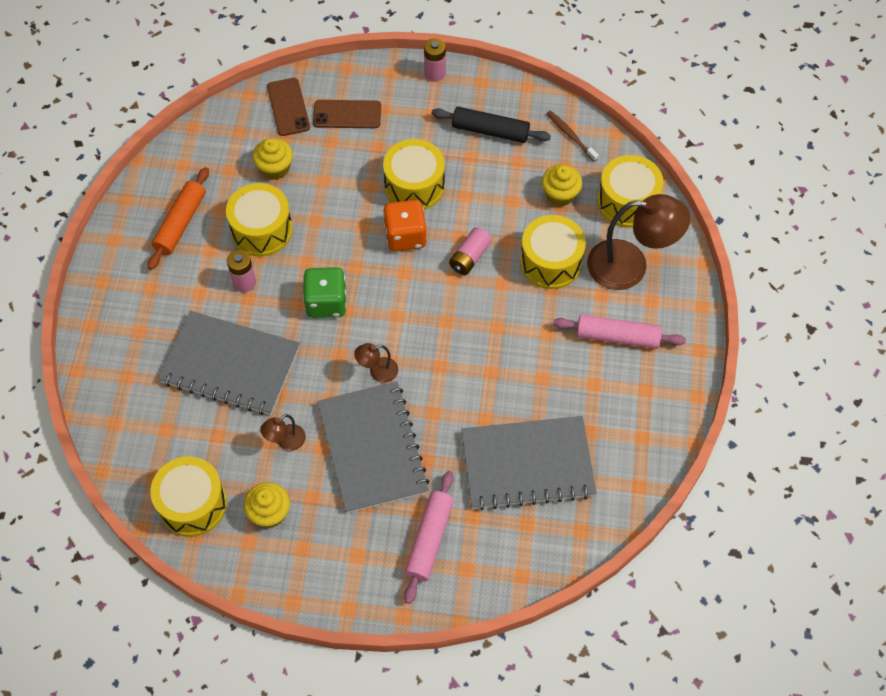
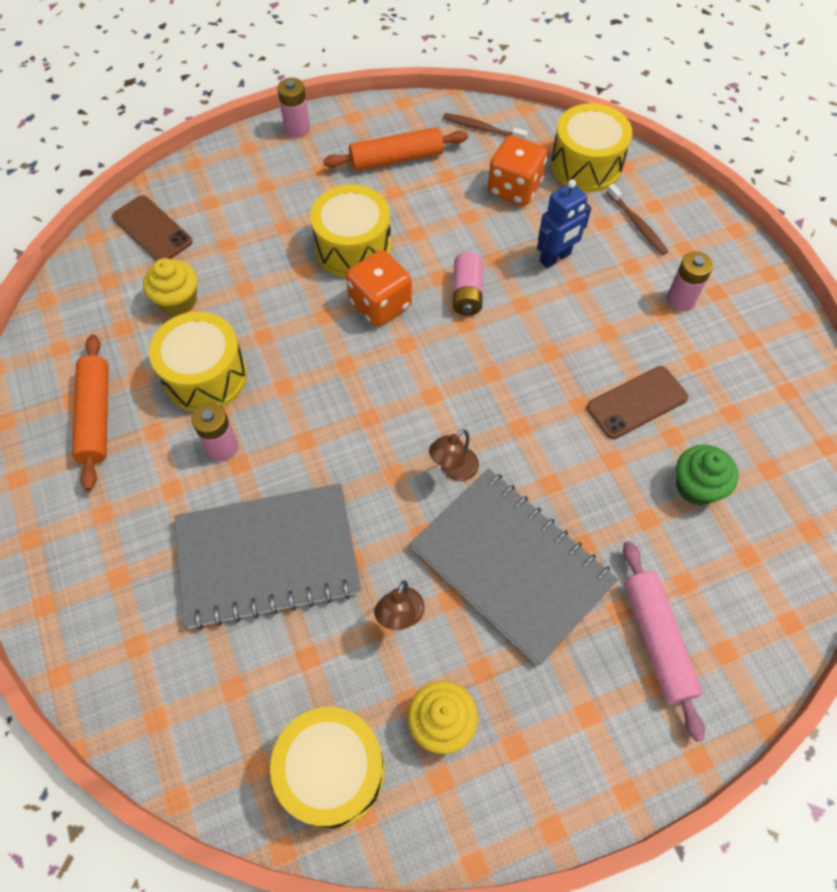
camera: 30 degrees left, 0 degrees up
(326, 302) = (338, 421): green dice -> none
(347, 114) = (227, 208): brown phone -> brown phone (637, 402)
(490, 131) = (396, 159): black rolling pin -> orange rolling pin
(527, 465) = (696, 486): grey notebook -> green cupcake
(550, 262) = (555, 258): yellow drum -> blue robot
(560, 195) = (514, 188): yellow cupcake -> orange dice
(617, 337) = (680, 300): pink rolling pin -> pink battery
(630, 266) = (637, 224): brown lamp -> brown toothbrush

